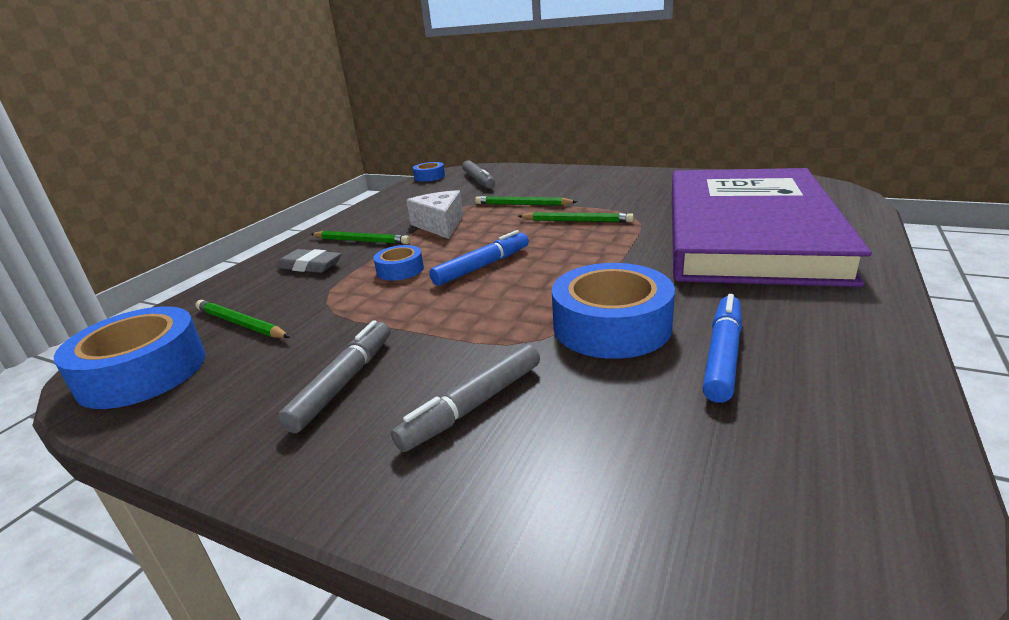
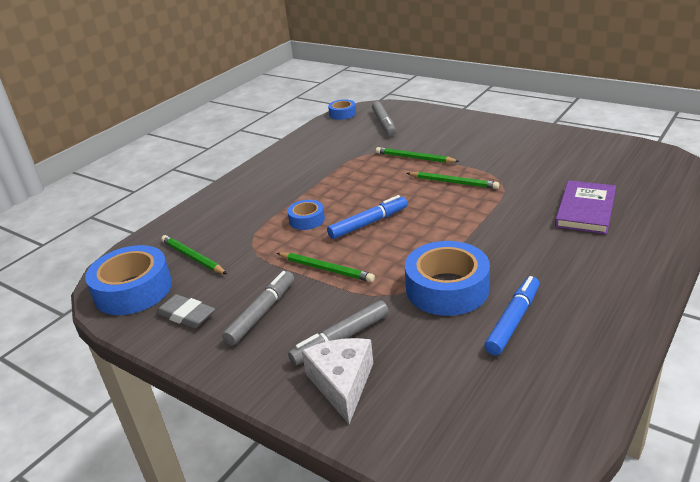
camera: 10 degrees right, 5 degrees up
(310, 266) = (240, 208): grey eraser -> grey eraser (186, 315)
(361, 241) = (279, 186): green pencil -> green pencil (326, 269)
(440, 225) = (343, 175): white cheese -> white cheese (342, 383)
(747, 232) = (585, 210): purple book -> purple book, size x0.41

